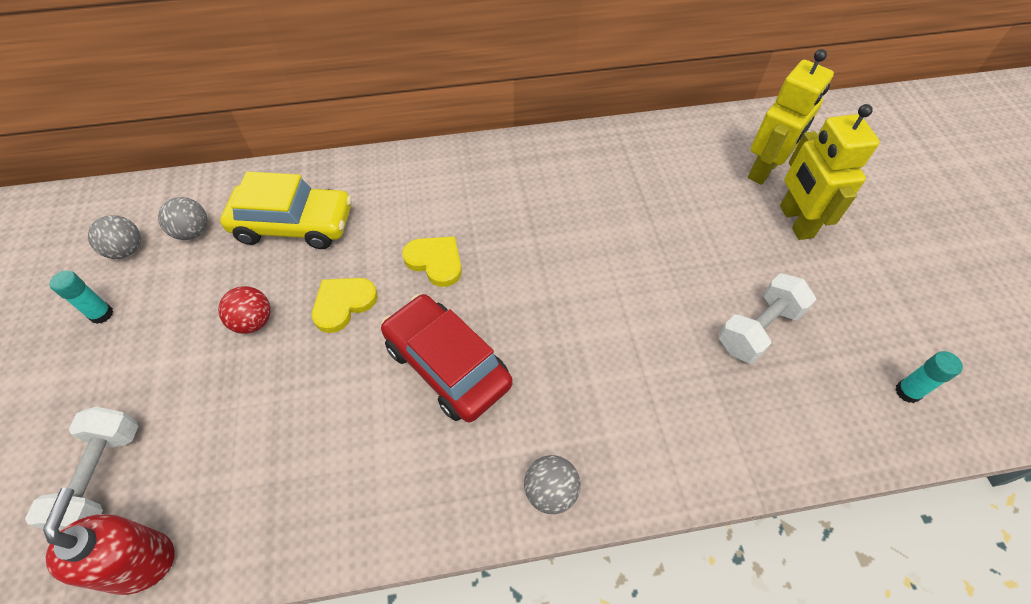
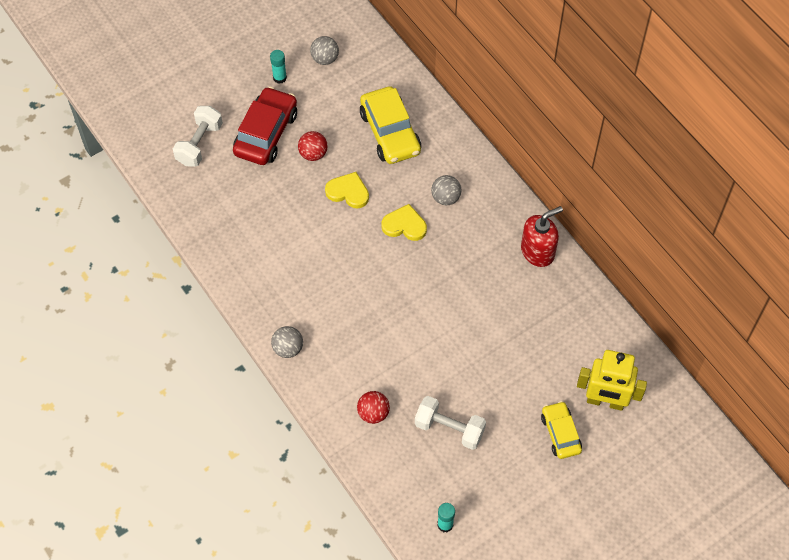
camera: 65 degrees right, 5 degrees up
(102, 477) = (199, 144): white dumbbell -> white dumbbell turned 45 degrees counterclockwise
(139, 561) = (172, 186): red soap dispenser -> red soap dispenser (538, 251)
(193, 232) = (355, 83): grey ball -> grey ball (445, 198)
(435, 261) = (404, 225): yellow heart -> yellow heart turned 90 degrees counterclockwise
(447, 365) = (336, 266): red car -> red car (266, 133)
(706, 413) = (373, 413): none -> red ball
(795, 221) = (560, 433): yellow robot -> yellow car

